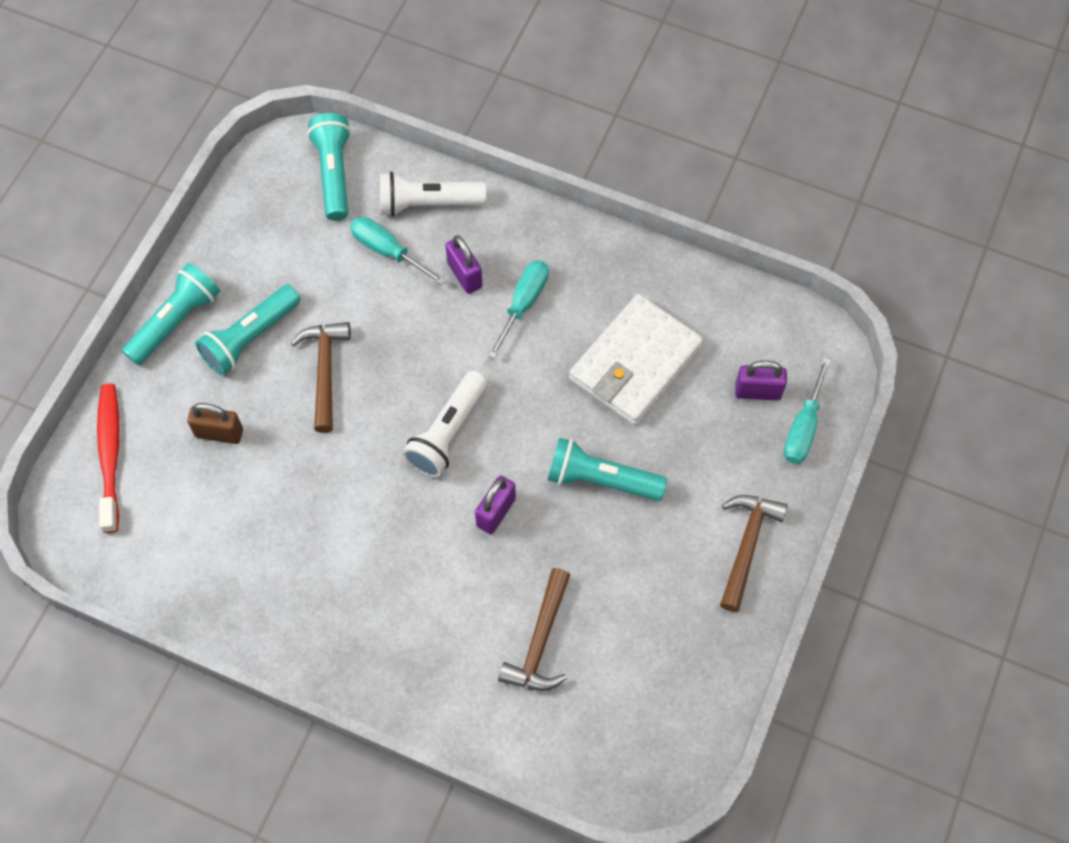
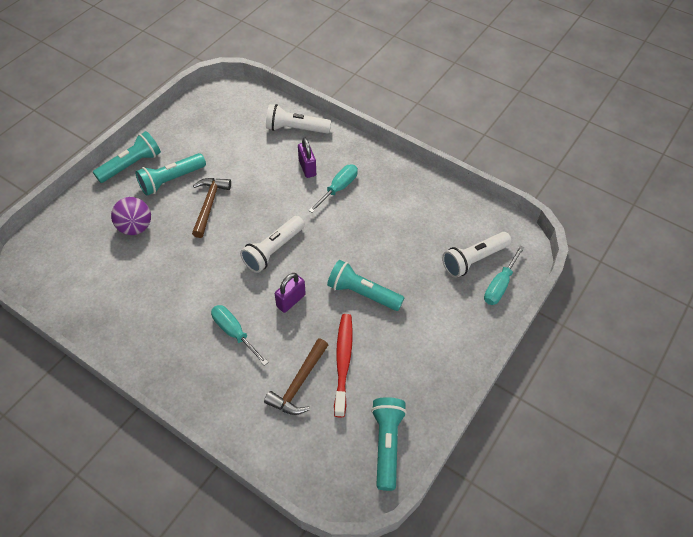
camera: 10 degrees right, 10 degrees down
(110, 455) = (67, 228): red toothbrush -> red toothbrush (343, 362)
(219, 433) = (135, 227): brown padlock -> purple ball
(334, 174) = (246, 106): turquoise flashlight -> turquoise flashlight (386, 444)
(388, 251) = (265, 149): turquoise screwdriver -> turquoise screwdriver (234, 333)
(635, 363) = (399, 231): white wallet -> none
(746, 546) = (449, 349): brown hammer -> none
(757, 391) = (474, 260): purple padlock -> white flashlight

